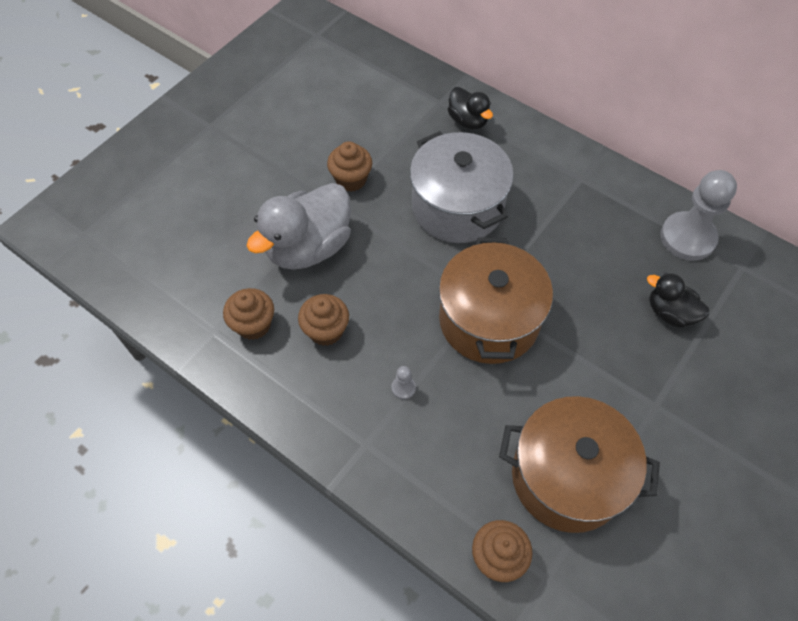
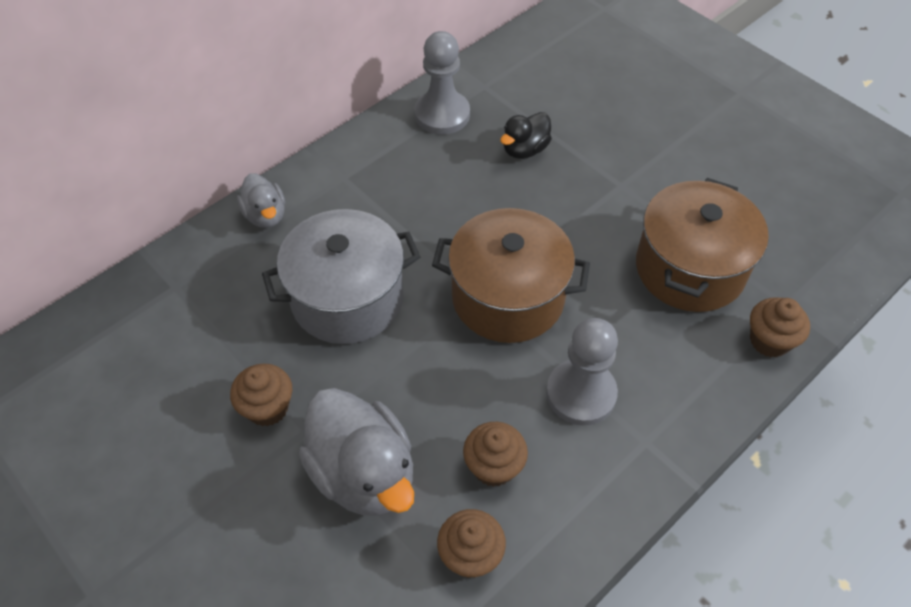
camera: 80 degrees left, 5 degrees down
(403, 388) = (581, 394): grey pawn -> grey pawn, size x2.49
(468, 121) = (218, 263): black duck -> none
(523, 137) = (265, 215): none -> grey duck

